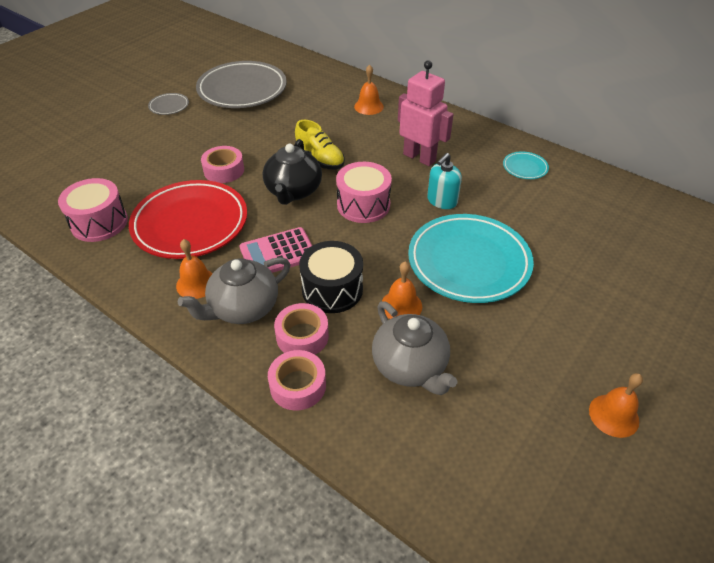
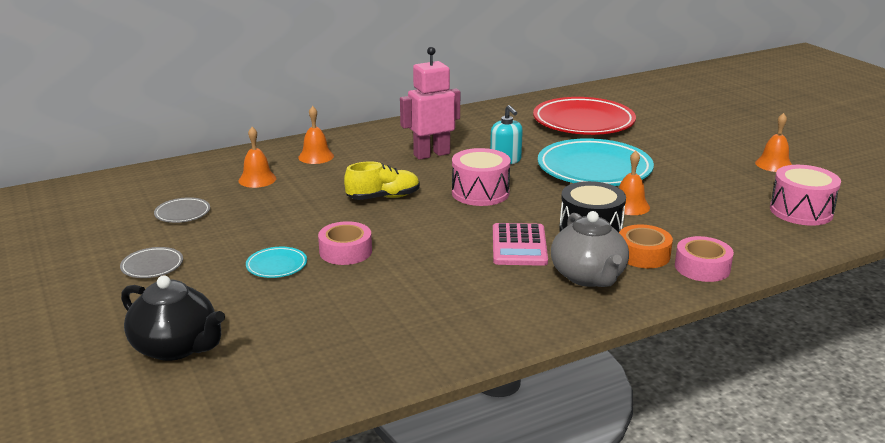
camera: 65 degrees left, 20 degrees down
(99, 222) = (370, 347): pink drum -> pink drum (801, 211)
(190, 224) = (428, 286): red plate -> red plate (583, 122)
(196, 283) = (534, 296): orange bell -> orange bell (257, 179)
(242, 90) = (182, 213): grey plate -> grey plate, size x0.43
(293, 191) = (425, 220): black teapot -> black teapot (176, 347)
(302, 336) = (643, 255): pink tape -> orange tape
(410, 366) = (701, 217): grey teapot -> none
(525, 168) = (490, 121): turquoise plate -> turquoise plate (277, 266)

